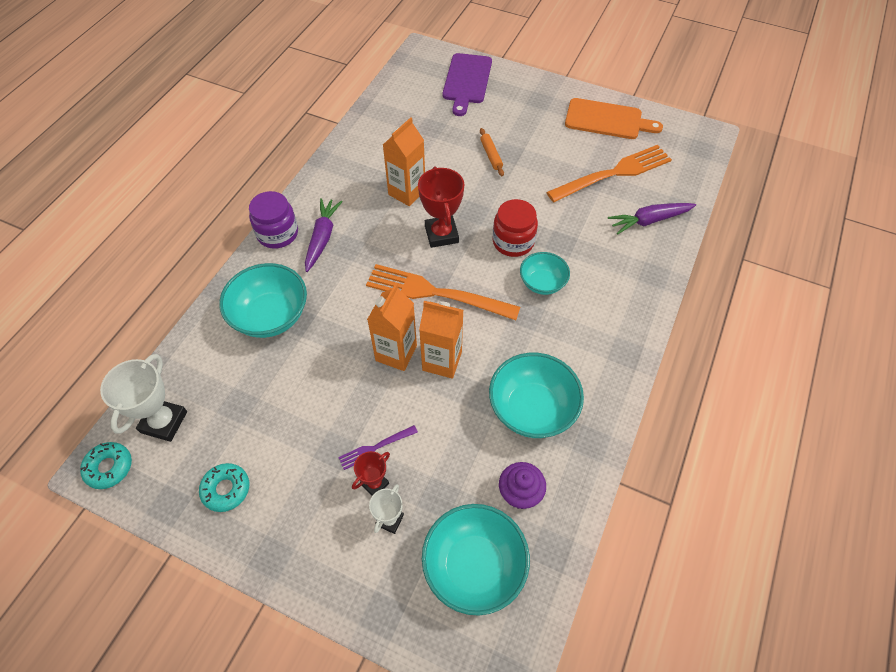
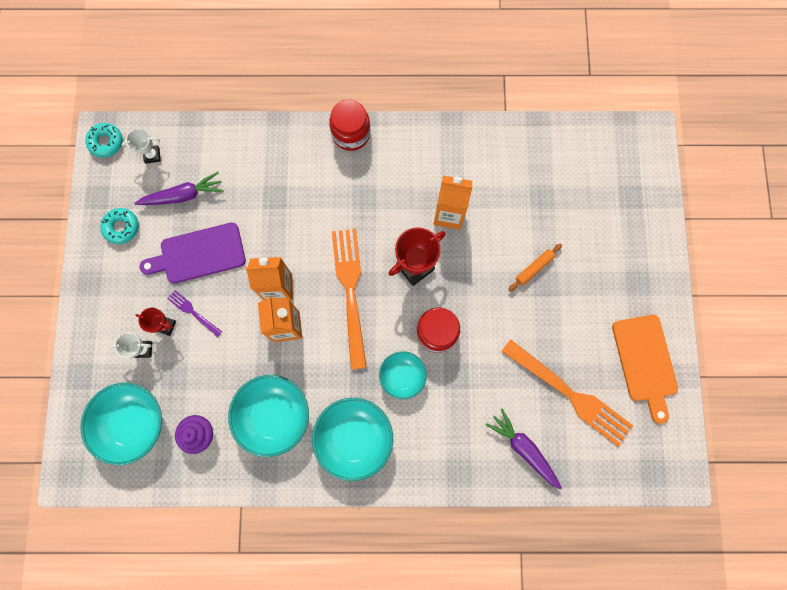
camera: 65 degrees right, 20 degrees up
(164, 422) = (152, 155): white trophy -> white trophy, size x0.57
(271, 316) = (270, 175): turquoise bowl -> turquoise bowl (354, 438)
(277, 234) = (351, 134): purple jar -> red jar
(322, 238) = (363, 171): purple carrot -> purple carrot (183, 195)
(467, 81) = (626, 200): purple cutting board -> purple cutting board (199, 254)

